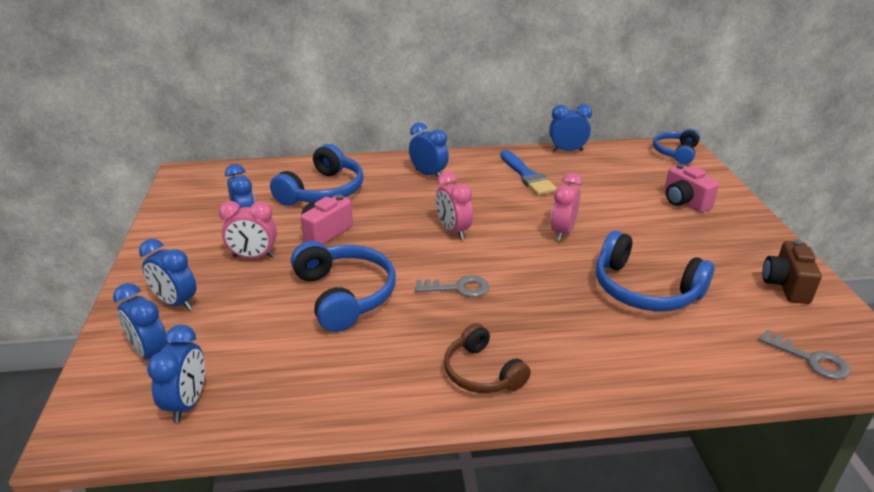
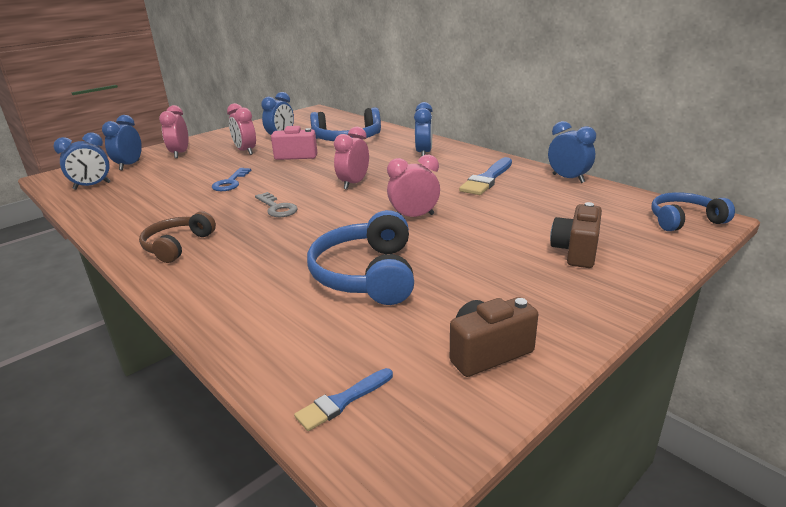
camera: 55 degrees right, 5 degrees down
(176, 303) = (180, 154): blue clock -> pink clock
(345, 294) = (230, 182): blue headphones -> blue key
(684, 202) = (575, 252): pink camera -> brown camera
(810, 359) = (342, 401): grey key -> blue brush

